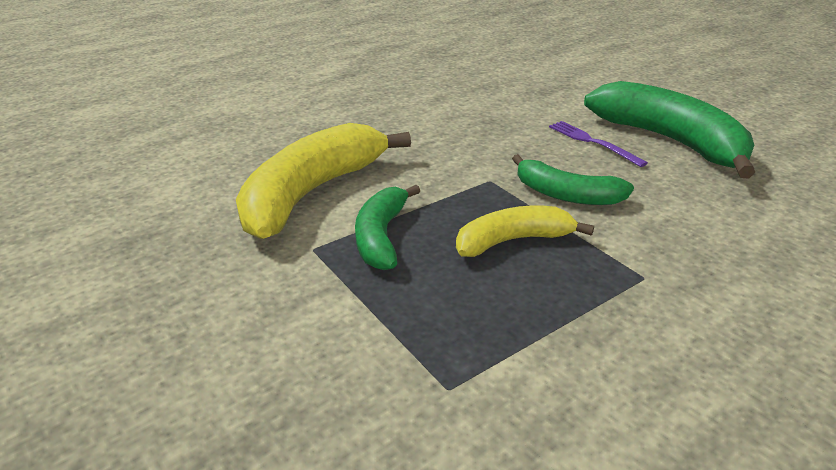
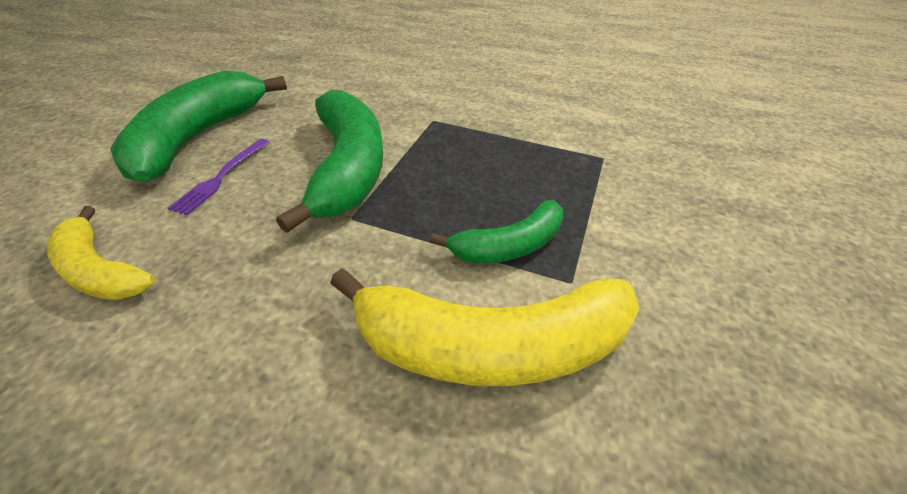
camera: 125 degrees left, 10 degrees up
(512, 241) = (443, 175): yellow banana -> yellow banana (100, 271)
(566, 195) = (348, 168): green banana -> green banana, size x1.75

